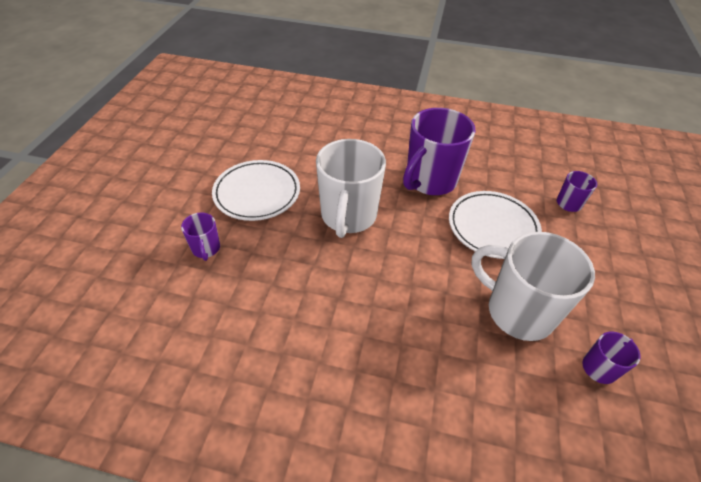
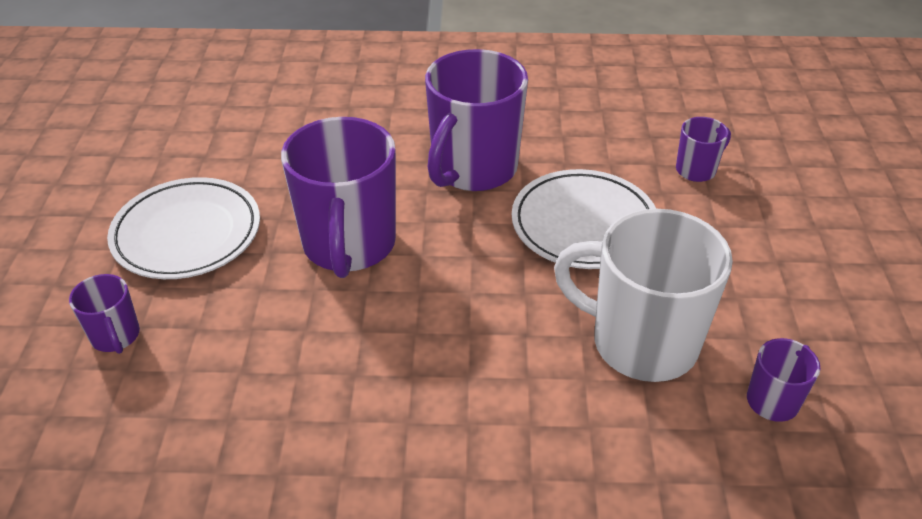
camera: 10 degrees left, 5 degrees down
(348, 216) = (349, 245): white mug -> purple mug

